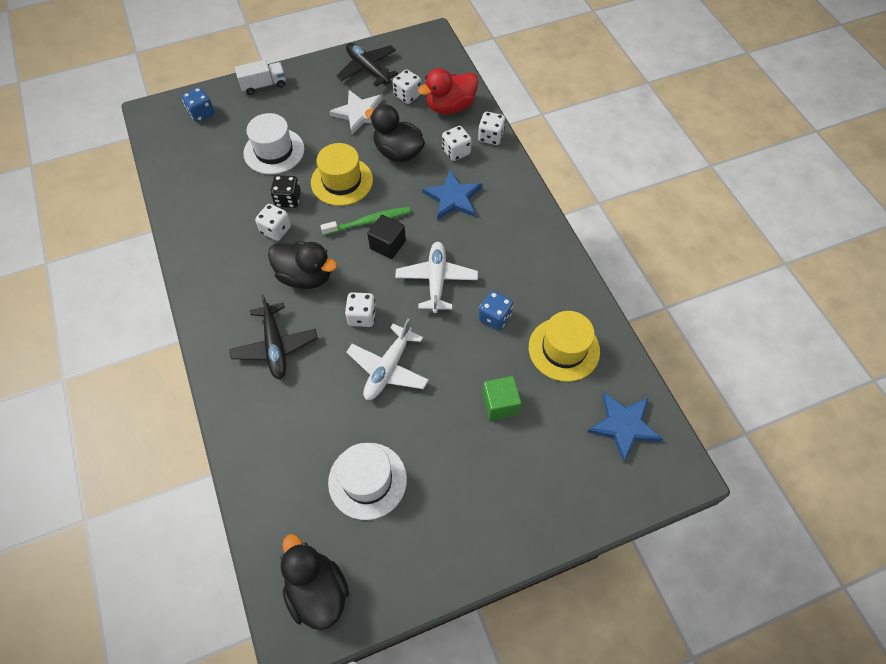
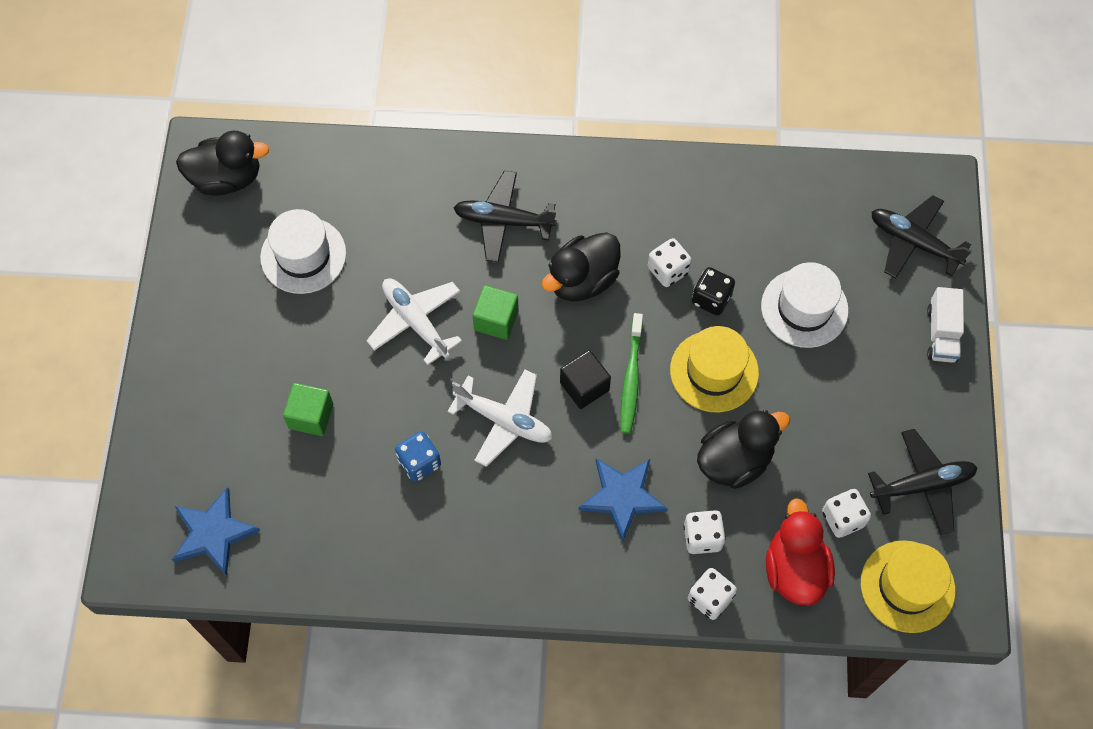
camera: 115 degrees right, 5 degrees up
(201, 113) = (913, 242): blue dice -> black plane
(359, 113) = (832, 439): white star -> none
(362, 316) = (496, 320): white dice -> green cube
(564, 349) = (337, 519): yellow hat -> yellow hat (907, 586)

